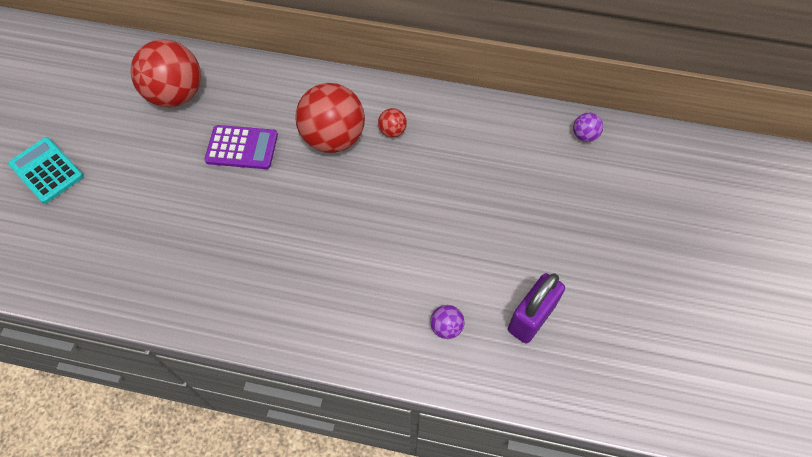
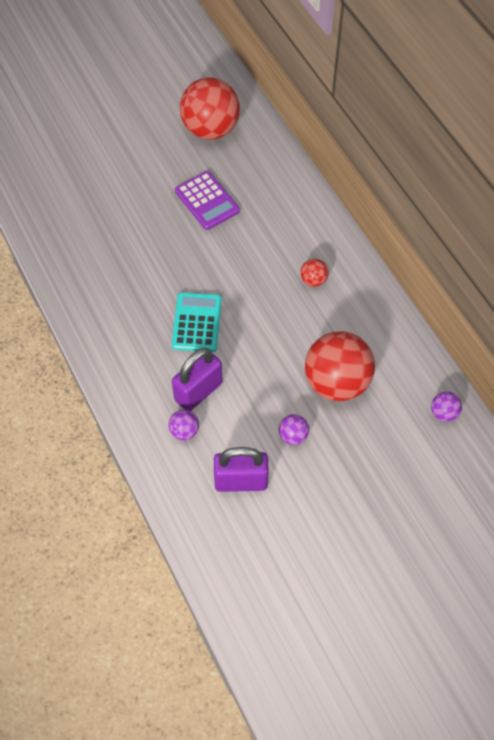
camera: 50 degrees right, 0 degrees up
(46, 170) = (85, 112): turquoise calculator -> turquoise calculator (197, 323)
(333, 138) = (269, 248): red ball -> red ball (336, 382)
(418, 288) = (198, 391): none -> purple padlock
(520, 248) = (293, 435): none -> purple ball

